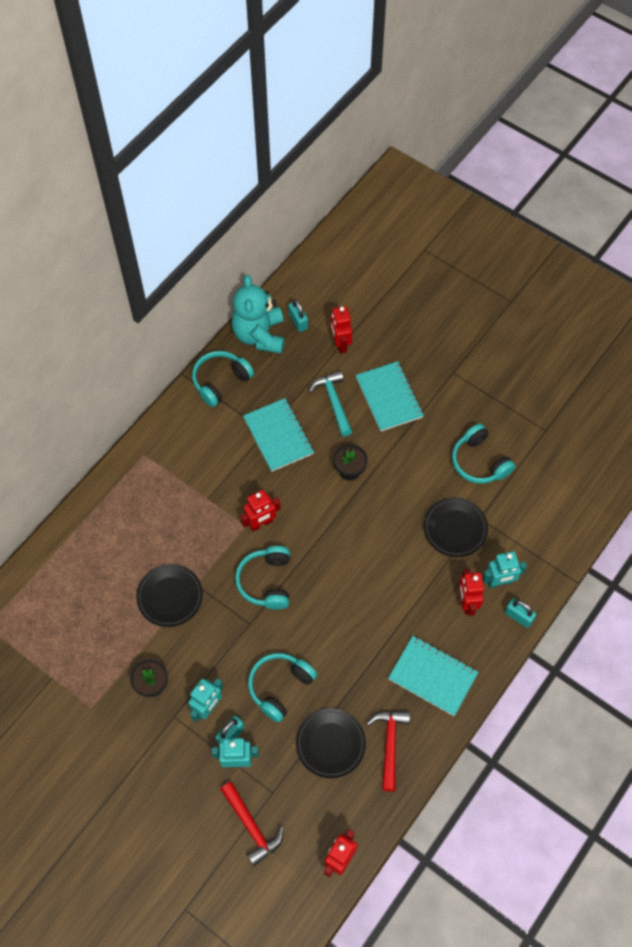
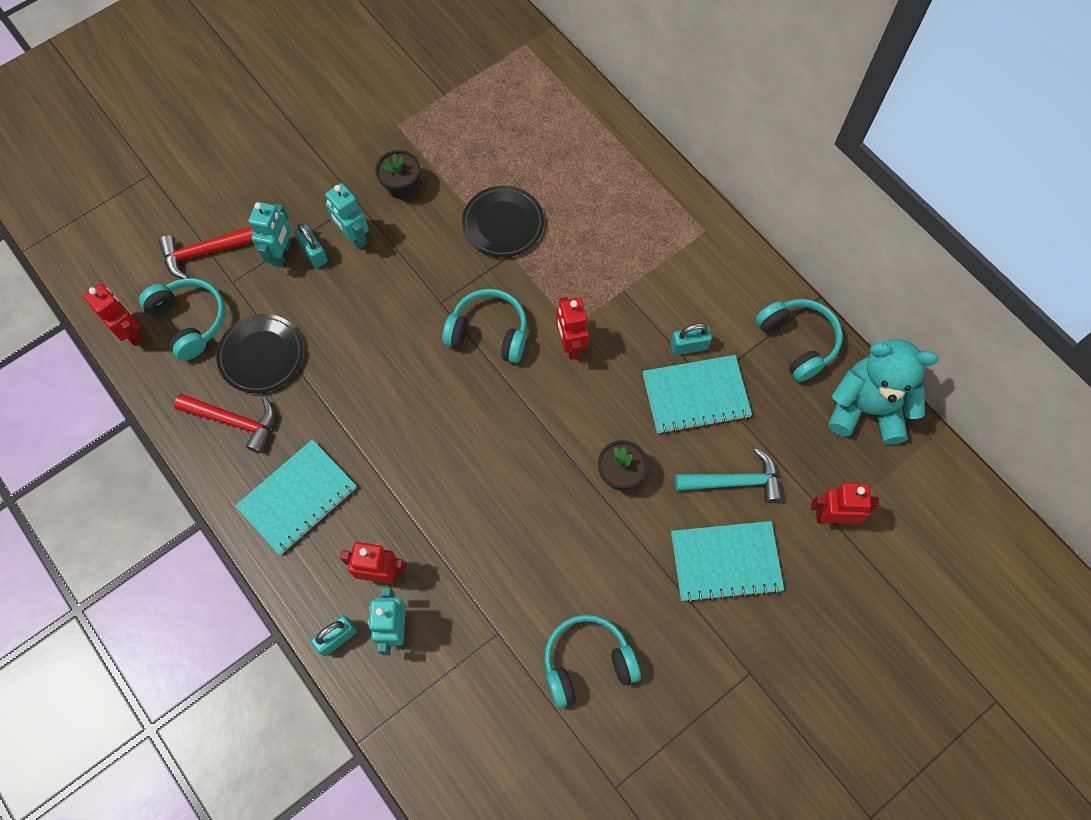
camera: 105 degrees right, 5 degrees up
(280, 687) = (350, 317): turquoise headphones -> turquoise headphones (190, 321)
(298, 321) = (882, 467): turquoise padlock -> turquoise padlock (689, 346)
(455, 528) = (492, 592): black plate -> none

